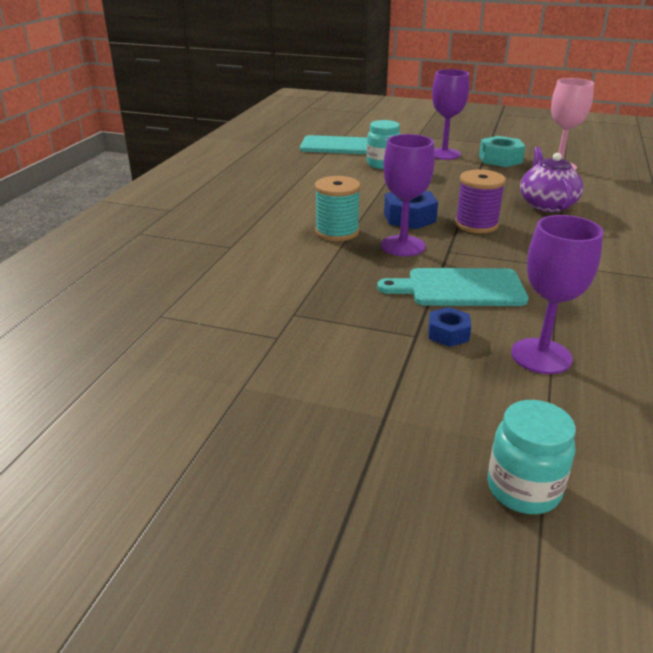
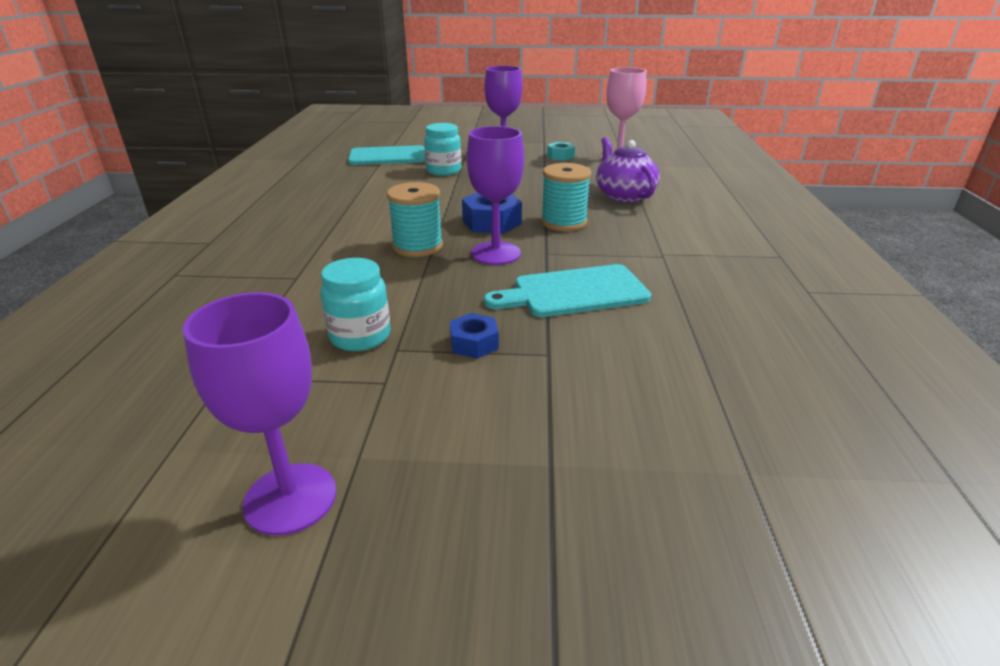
camera: 15 degrees left, 0 degrees up
(448, 333) = (582, 346): blue nut -> blue nut (474, 343)
(476, 224) = (563, 222): purple spool -> turquoise spool
(500, 159) = (560, 156): turquoise nut -> turquoise nut, size x0.61
(523, 489) = (748, 530): turquoise jar -> turquoise jar (360, 336)
(541, 356) = (691, 357): purple goblet -> purple goblet (290, 498)

